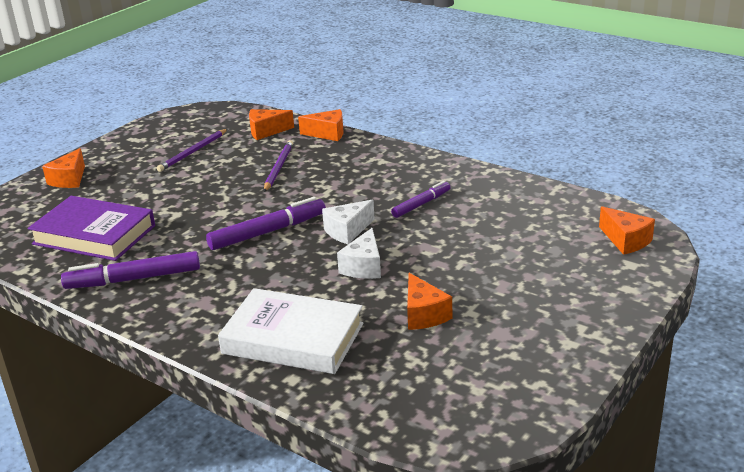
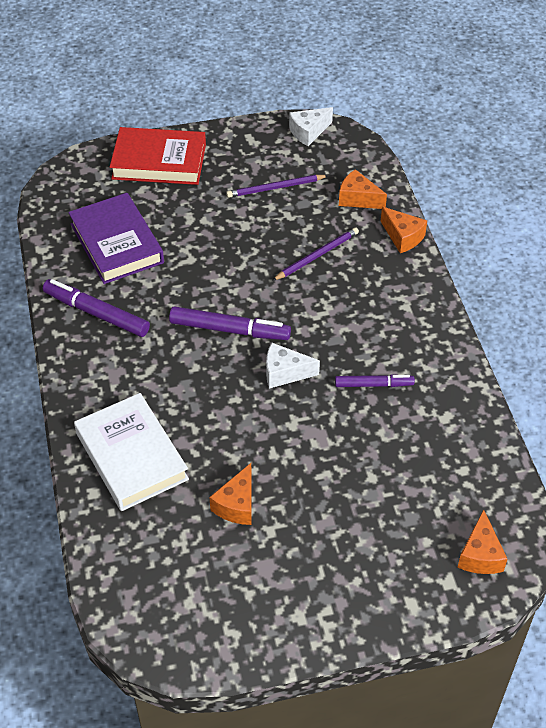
camera: 40 degrees right, 20 degrees up
(69, 179) = (159, 161): orange cheese -> red book
(363, 267) = (252, 422): white cheese -> white cheese (308, 132)

